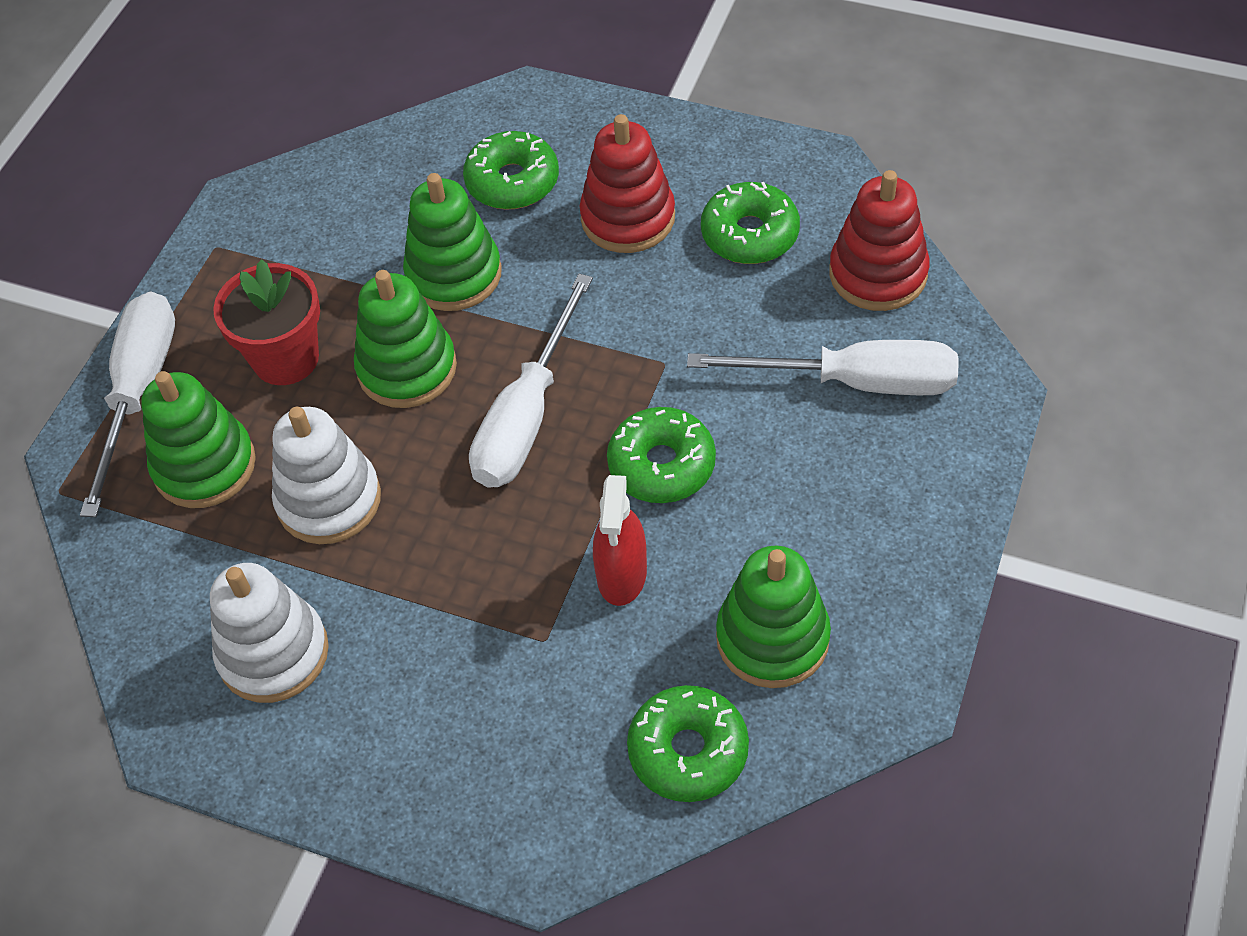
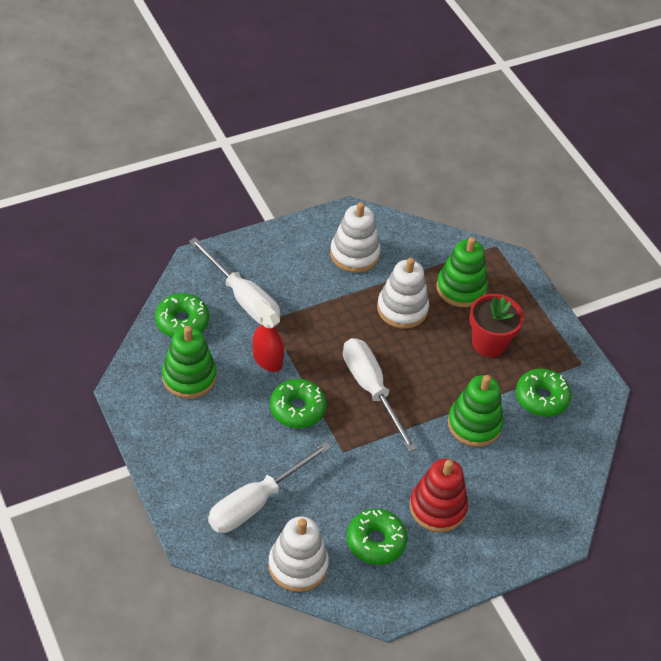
camera: 125 degrees right, 5 degrees down
(139, 391) = (522, 294): white screwdriver -> white screwdriver (243, 298)
(407, 368) = (439, 373): green stacking toy -> none
(512, 181) = (508, 486): green donut -> green donut (541, 398)
(878, 274) = (298, 565): red stacking toy -> white stacking toy

